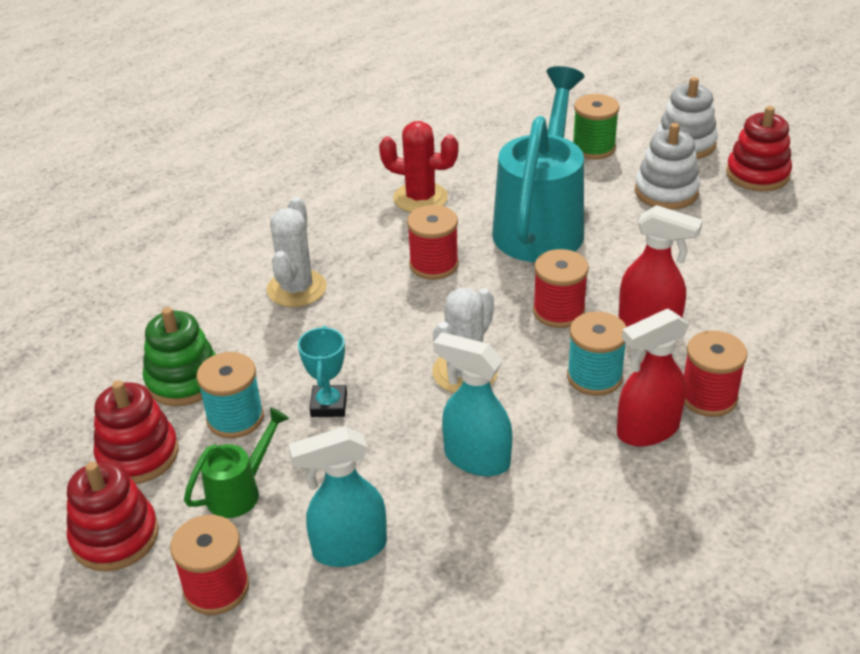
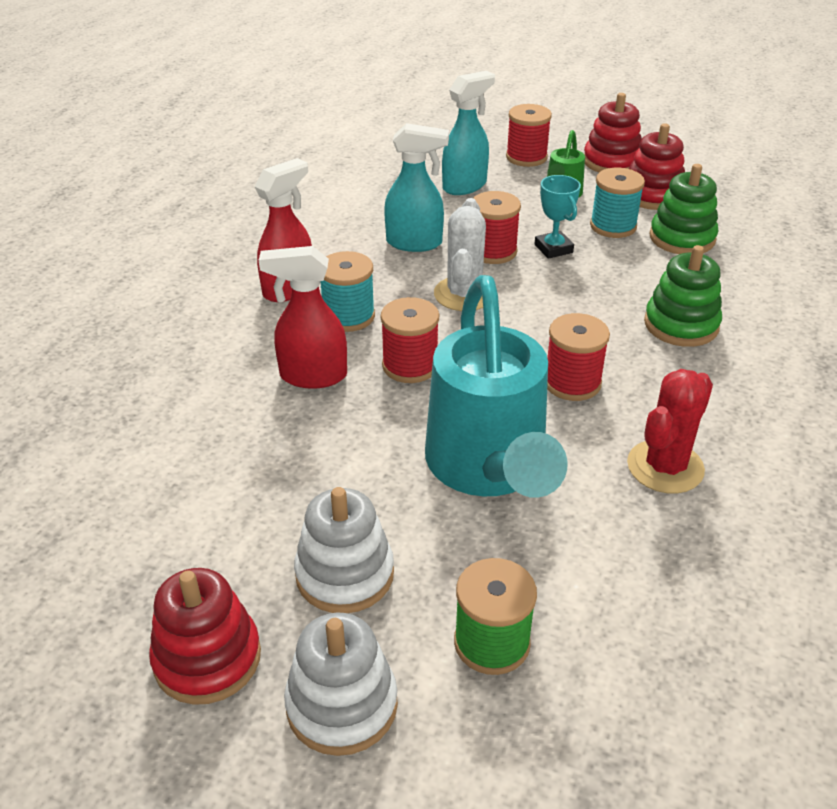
camera: 155 degrees right, 0 degrees up
(296, 289) = (681, 325): white cactus -> green stacking toy
(420, 198) = (665, 467): red cactus -> red cactus turned 45 degrees counterclockwise
(708, 397) = (241, 324): red spool -> red spool (493, 251)

